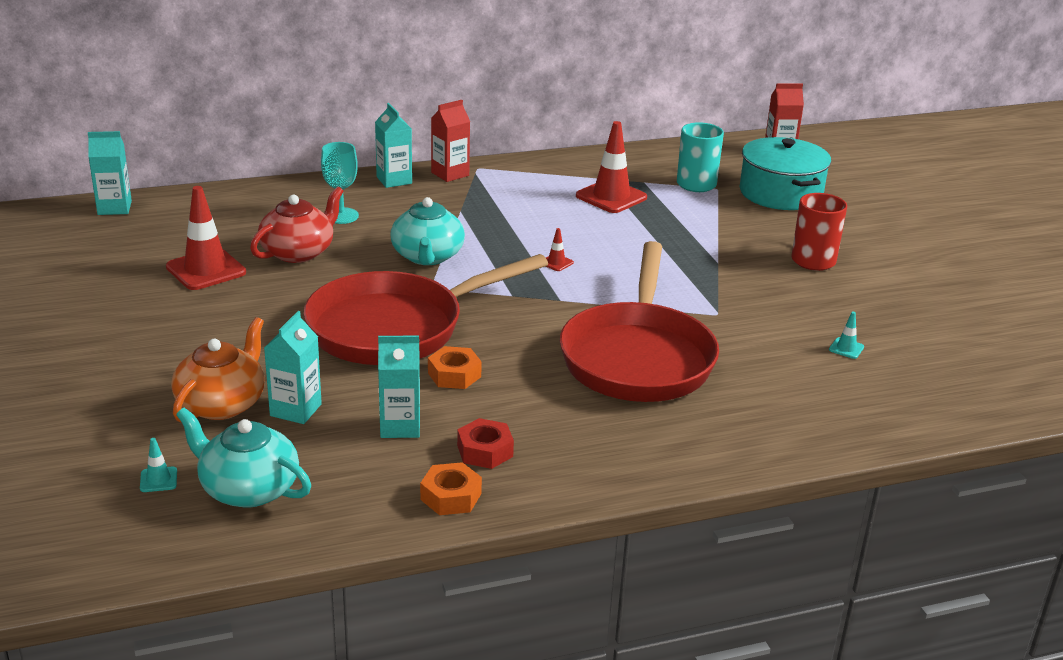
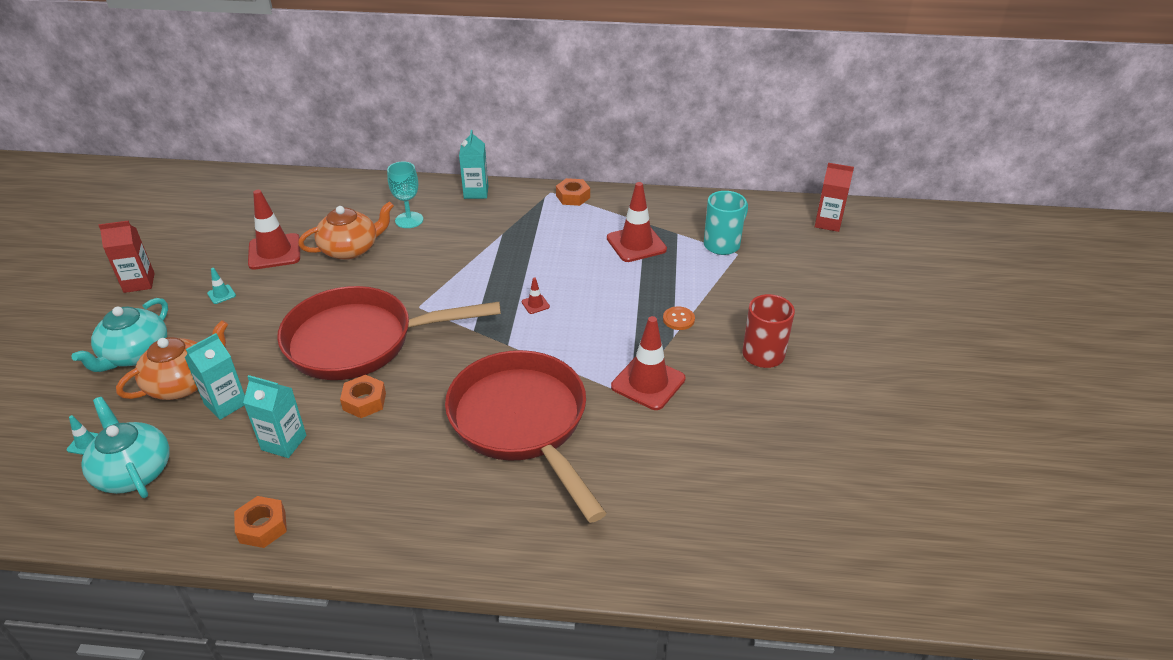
camera: 25 degrees right, 10 degrees up
(114, 208) = (262, 180): turquoise carton -> none
(298, 252) = (350, 249): red teapot -> orange teapot
(427, 256) = (440, 275): turquoise teapot -> turquoise teapot (135, 354)
(450, 174) = (523, 194): red carton -> red carton (139, 283)
(485, 451) = (324, 487): red nut -> none
(506, 168) = (573, 197): none -> orange nut
(638, 357) = (522, 423): red pan -> red pan turned 120 degrees clockwise
(710, 249) = (678, 319): none -> orange button
(728, 302) = (648, 383): none -> red traffic cone
(780, 193) = (792, 270): turquoise pot -> none
(846, 348) = (715, 465): turquoise traffic cone -> turquoise traffic cone (221, 294)

